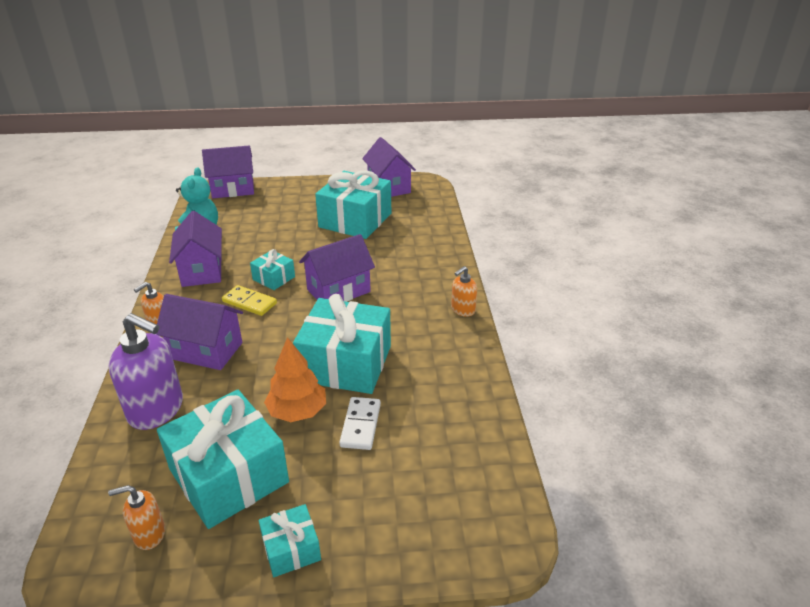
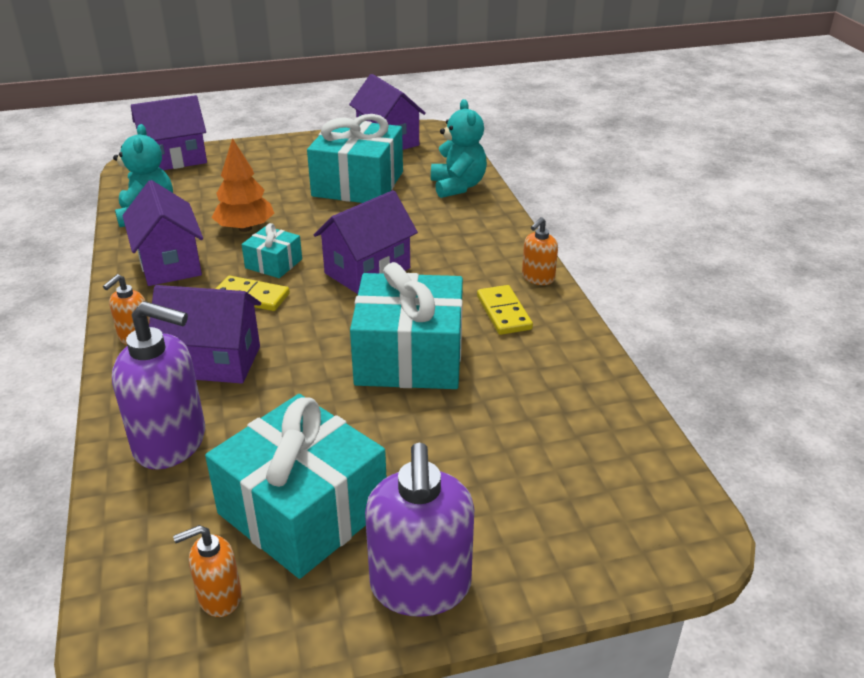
camera: 10 degrees left, 0 degrees up
(291, 549) = (420, 587): turquoise gift -> purple soap dispenser
(297, 411) = (367, 421): orange tree -> orange tree (245, 228)
(361, 425) = (457, 428): white domino -> none
(427, 336) = (503, 313): none -> yellow domino
(428, 229) = (458, 186): none -> turquoise teddy bear

